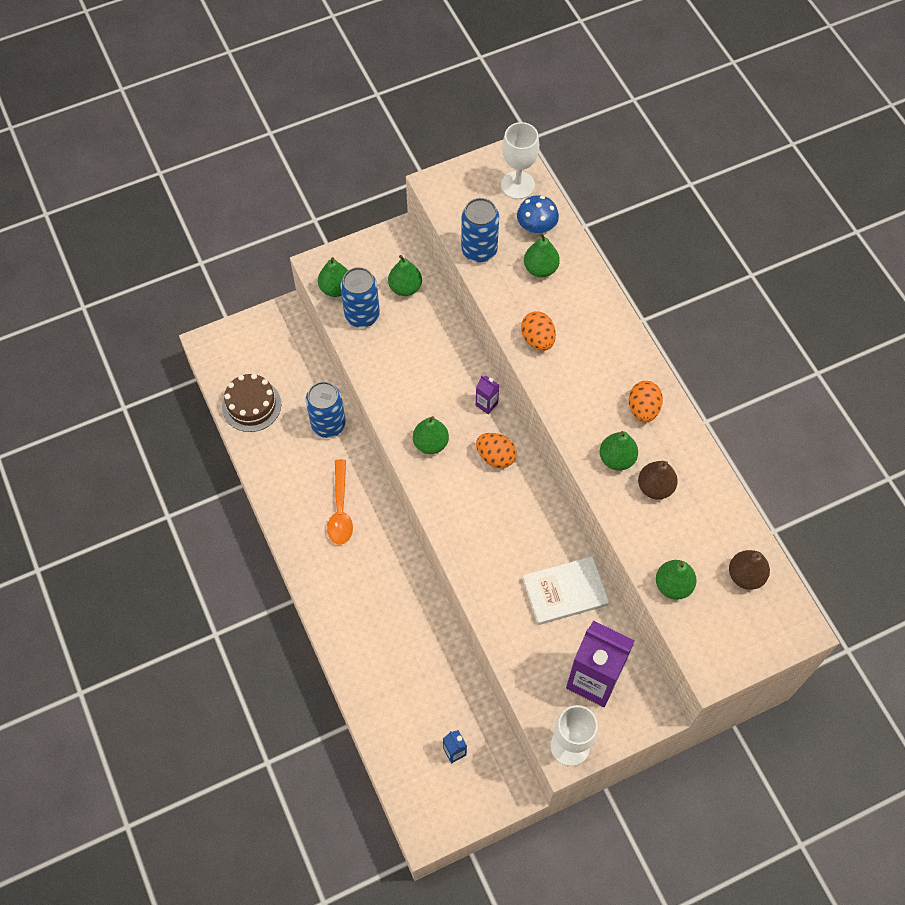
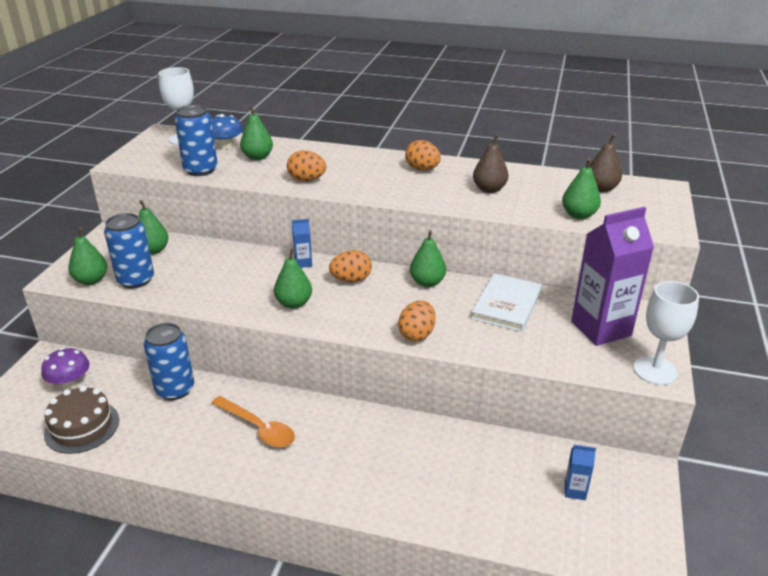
camera: 50 degrees left, 30 degrees down
(277, 356) = (70, 383): none -> purple mushroom
(469, 555) = (417, 334): none -> orange egg
(486, 404) = (303, 263): purple carton -> blue carton
(616, 459) = (446, 193): green pear -> green pear (427, 282)

